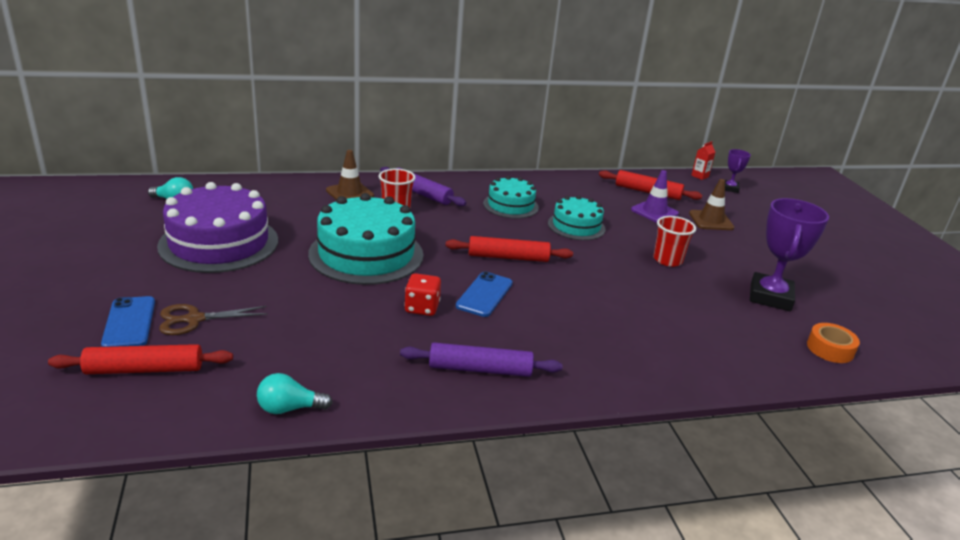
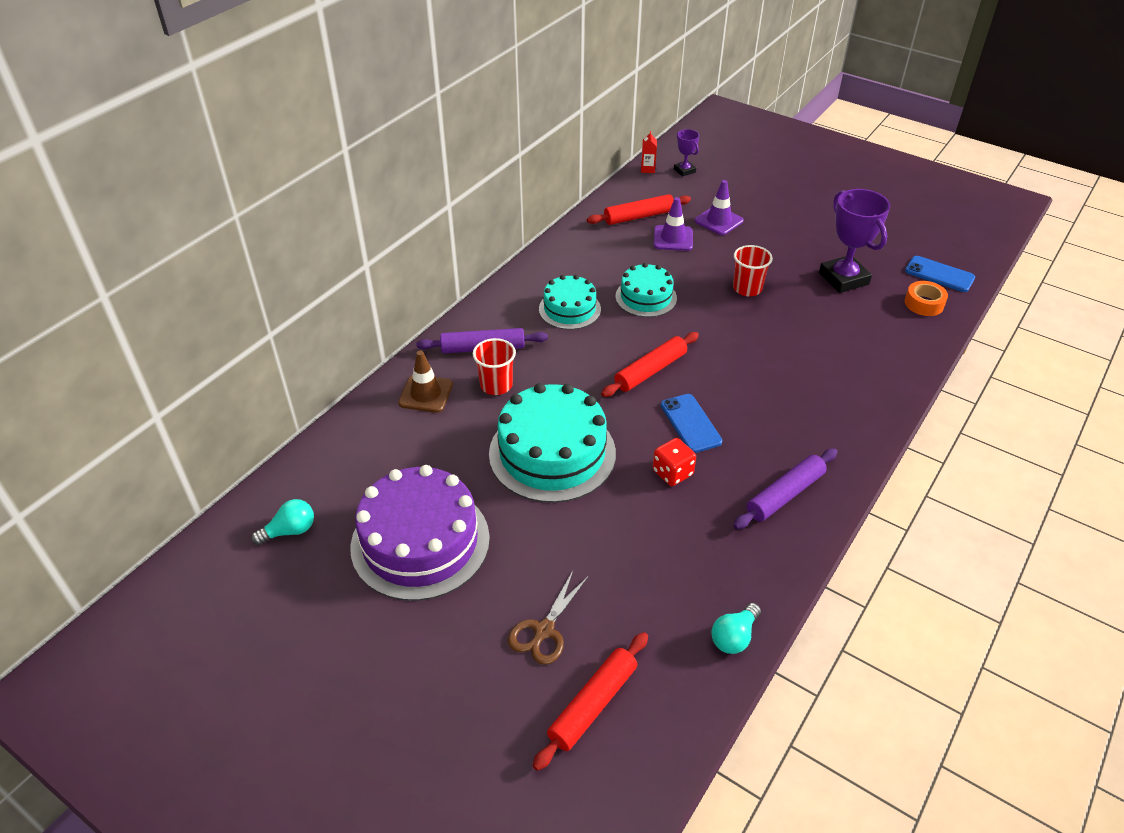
camera: 40 degrees left, 15 degrees up
(129, 323) = (503, 680): blue phone -> blue phone (939, 274)
(711, 221) = (718, 221): brown traffic cone -> purple traffic cone

